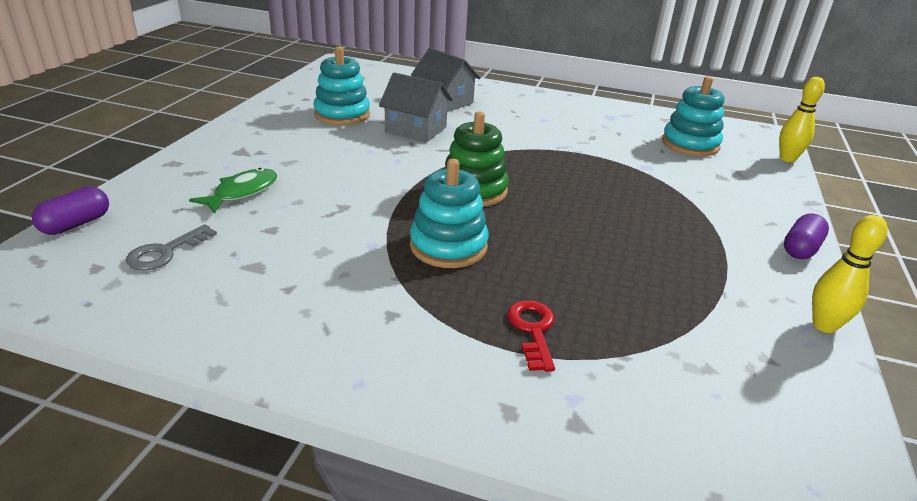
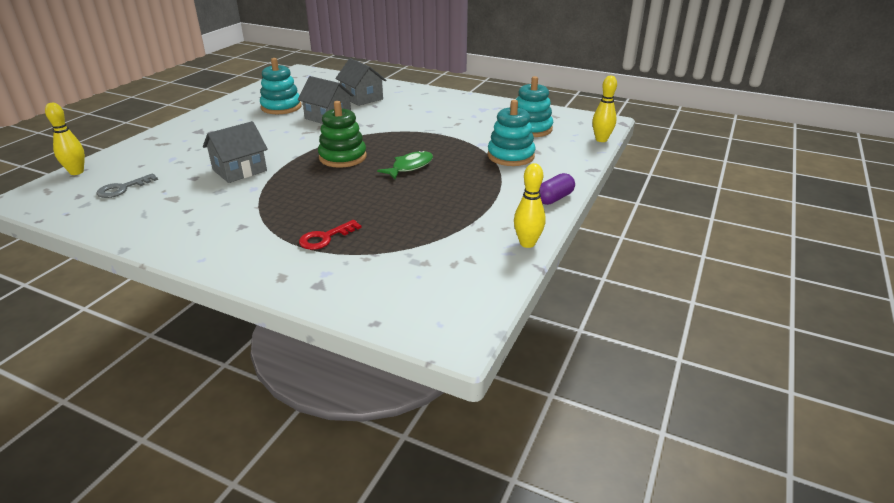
camera: 10 degrees right, 0 degrees up
(76, 224) = (76, 172): purple capsule -> yellow bowling pin
(242, 192) = (186, 156): green fish -> green fish (410, 167)
(335, 215) = (239, 170): none -> grey house
(448, 246) = (302, 190): turquoise stacking toy -> turquoise stacking toy (511, 156)
(533, 330) = (325, 238): red key -> red key turned 135 degrees counterclockwise

